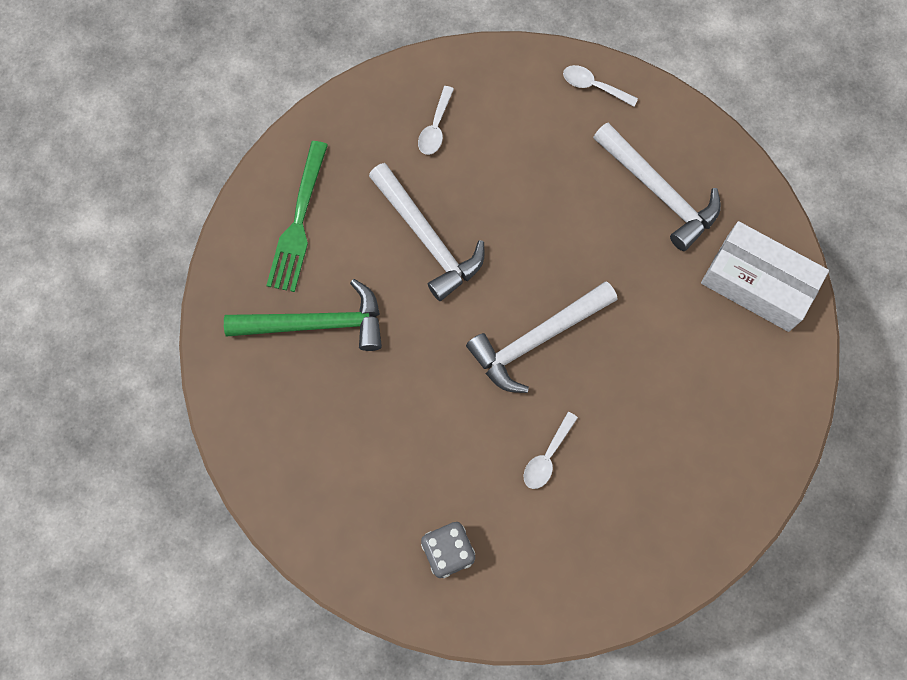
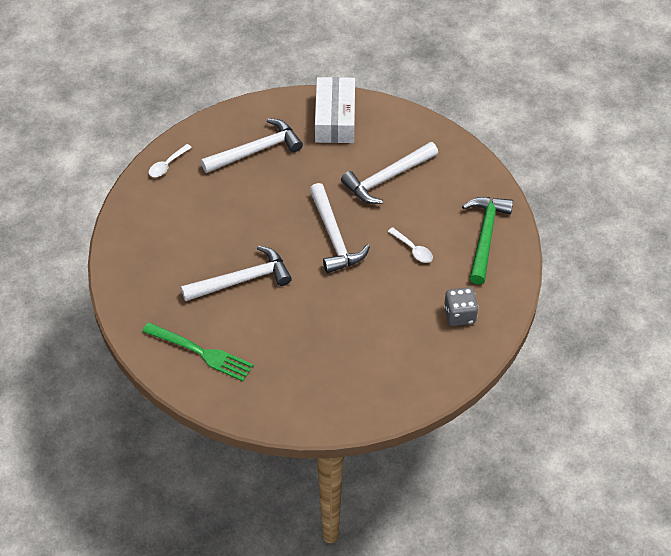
camera: 75 degrees left, 20 degrees down
(316, 324) = (282, 357): green hammer -> green hammer (485, 236)
(435, 127) = (161, 258): white spoon -> none
(669, 386) = (387, 178): none -> white hammer
(757, 283) = (335, 119): white box -> white box turned 45 degrees counterclockwise

